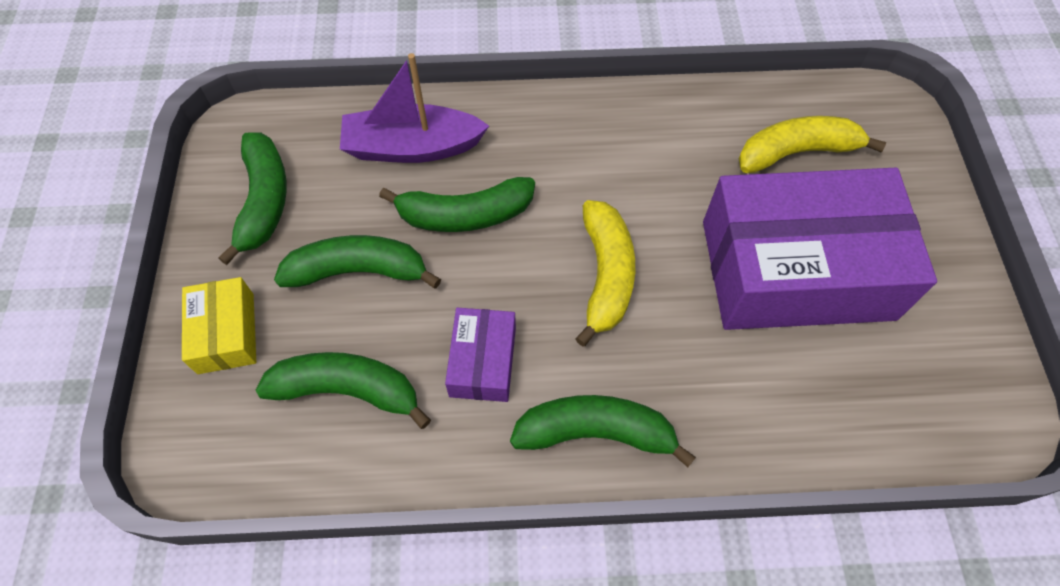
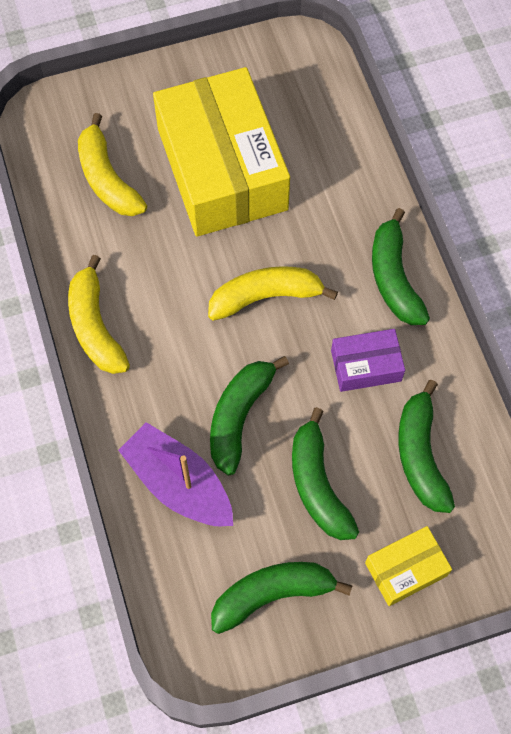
camera: 105 degrees left, 5 degrees up
(412, 147) = (179, 483): purple boat -> purple boat turned 150 degrees clockwise
(465, 215) = (239, 416): green banana -> green banana turned 135 degrees counterclockwise
(610, 110) = (95, 326): none -> yellow banana
(796, 270) = (222, 169): purple box -> yellow box

